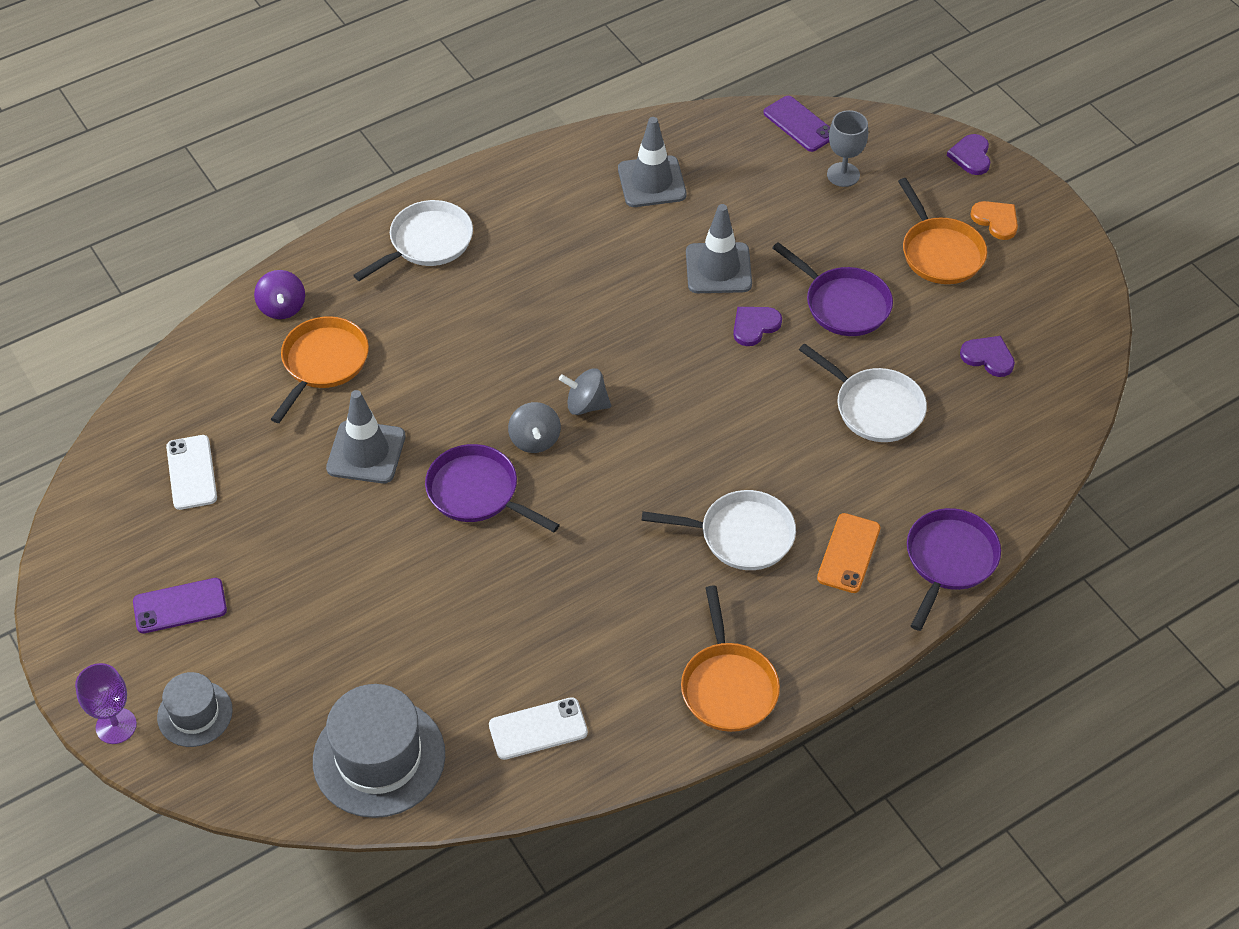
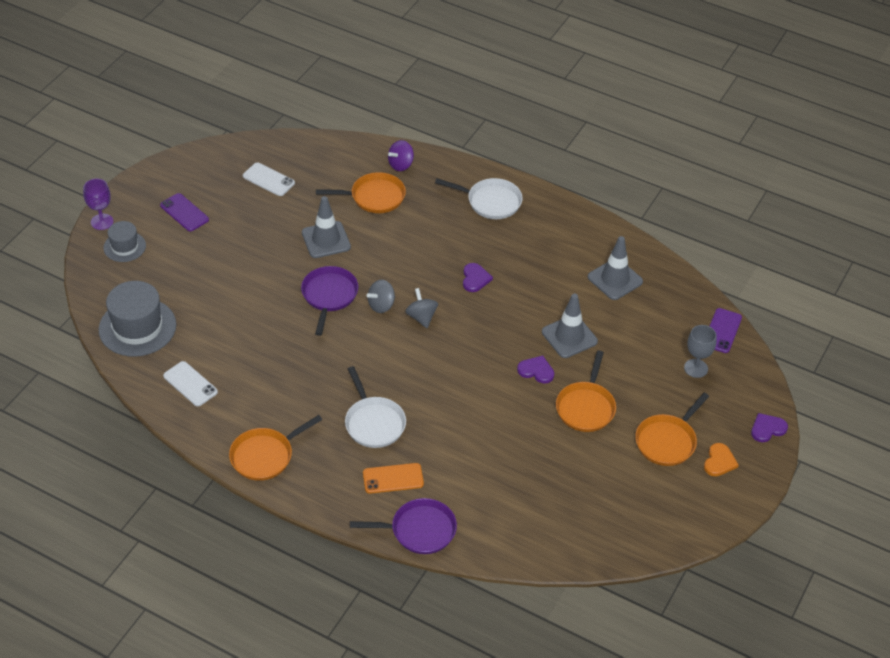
camera: 60 degrees right, 5 degrees down
(191, 472) = (268, 179): white phone -> white phone turned 75 degrees clockwise
(843, 304) = (586, 407): purple pan -> orange pan
(874, 407) = (513, 452): white pan -> none
(988, 357) = (596, 496): purple heart -> purple heart (475, 279)

